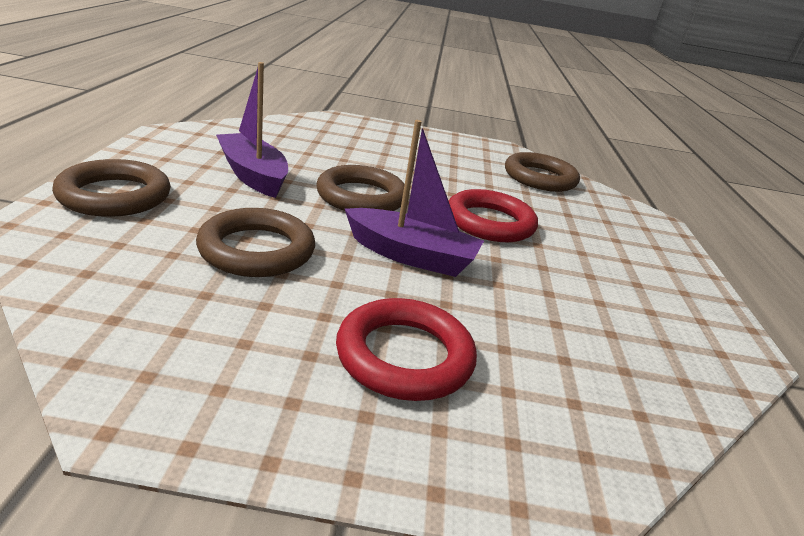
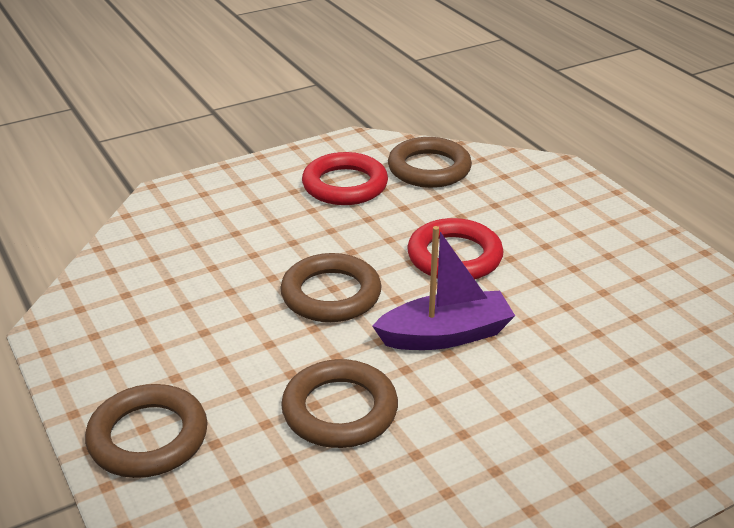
camera: 30 degrees left, 5 degrees up
(253, 175) = (214, 331): purple boat -> none
(404, 356) = (546, 428): red ring -> red ring (345, 185)

